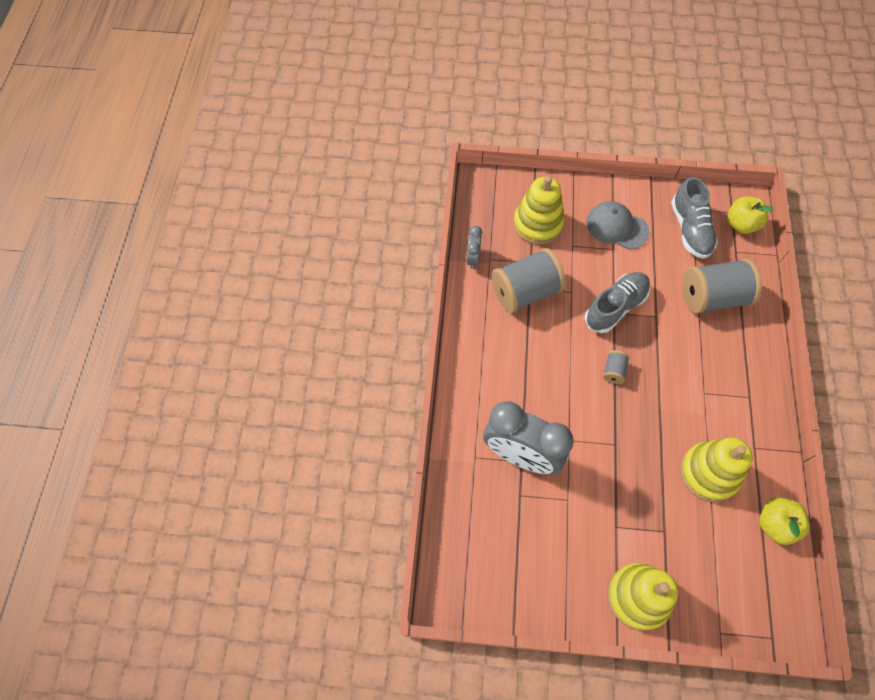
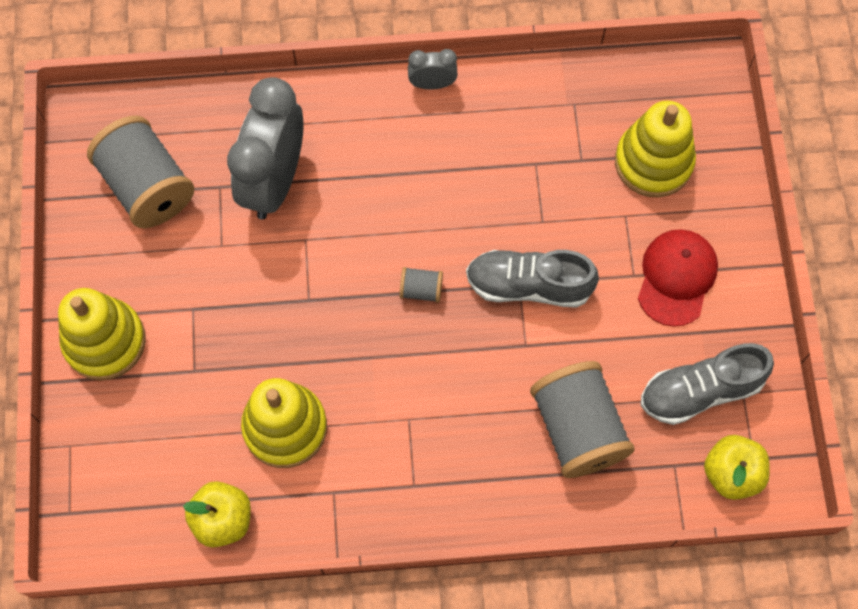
camera: 80 degrees right, 5 degrees up
(473, 258) = (569, 81): grey clock -> grey clock (432, 84)
(525, 292) = (528, 158): grey spool -> grey spool (147, 187)
(615, 307) = (528, 285): grey shoe -> grey shoe turned 150 degrees clockwise
(617, 227) = (676, 278): grey cap -> red cap

